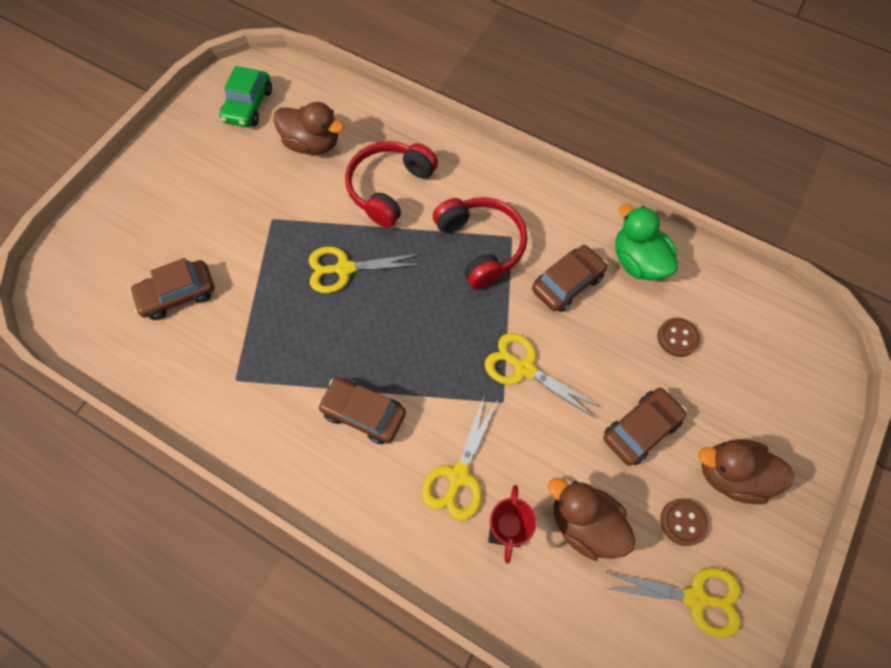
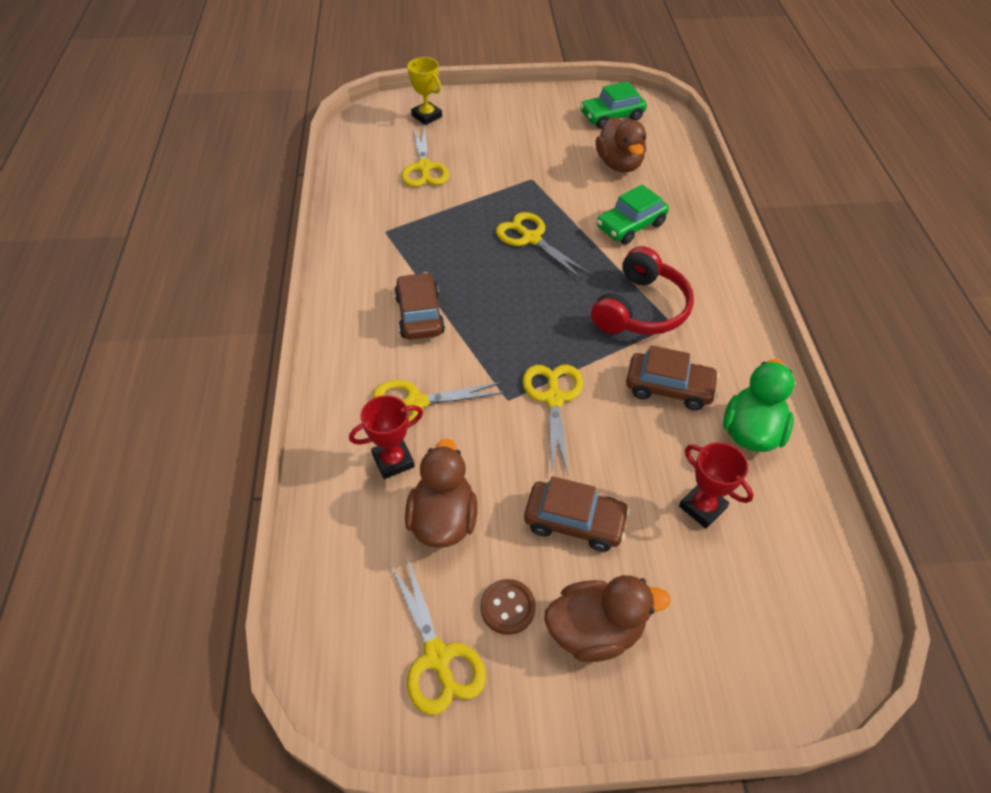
camera: 55 degrees right, 15 degrees down
(104, 245) = (426, 116): none -> yellow trophy
(178, 294) = (424, 168): brown car -> yellow scissors
(389, 188) = (630, 226): red headphones -> green car
(677, 338) = (702, 507): brown button -> red trophy
(730, 474) = (595, 630): brown duck -> brown duck turned 105 degrees clockwise

